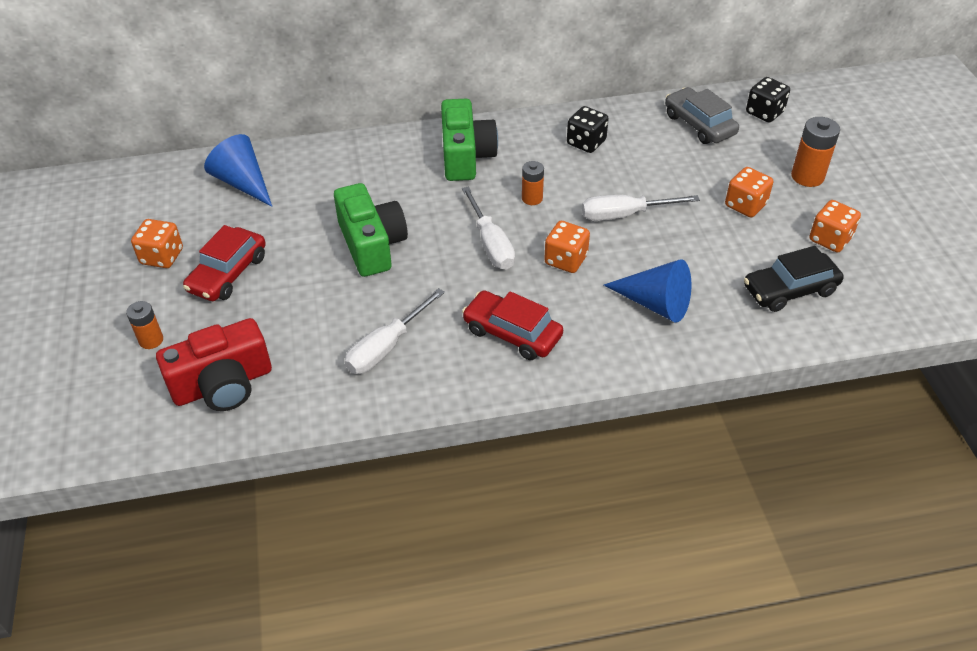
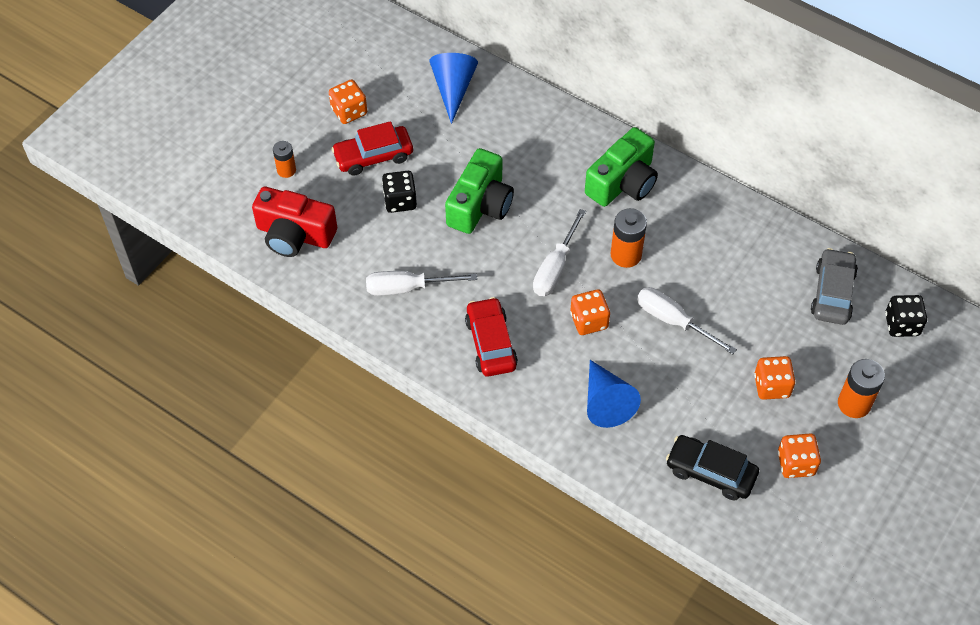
camera: 45 degrees right, 10 degrees up
(532, 198) = (626, 255): orange battery -> orange battery, size x1.58
(586, 142) = (723, 239): black dice -> black dice (400, 201)

